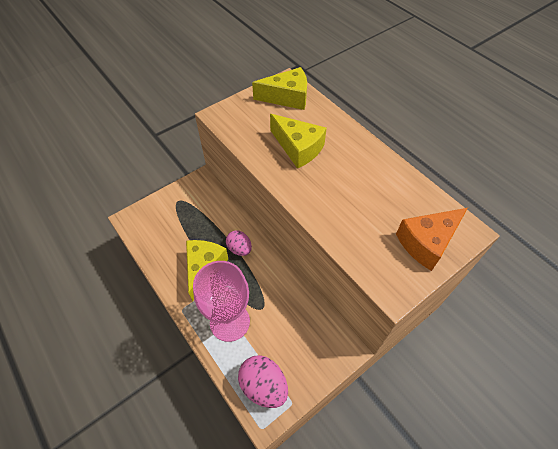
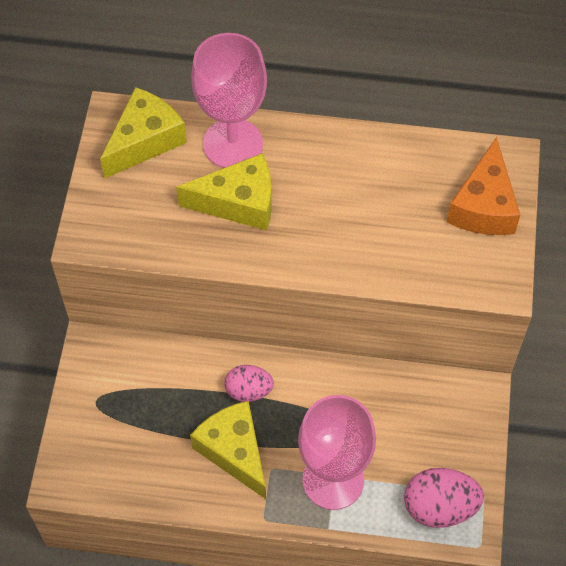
camera: 45 degrees left, 5 degrees up
(324, 124) = (233, 144): none -> pink goblet

